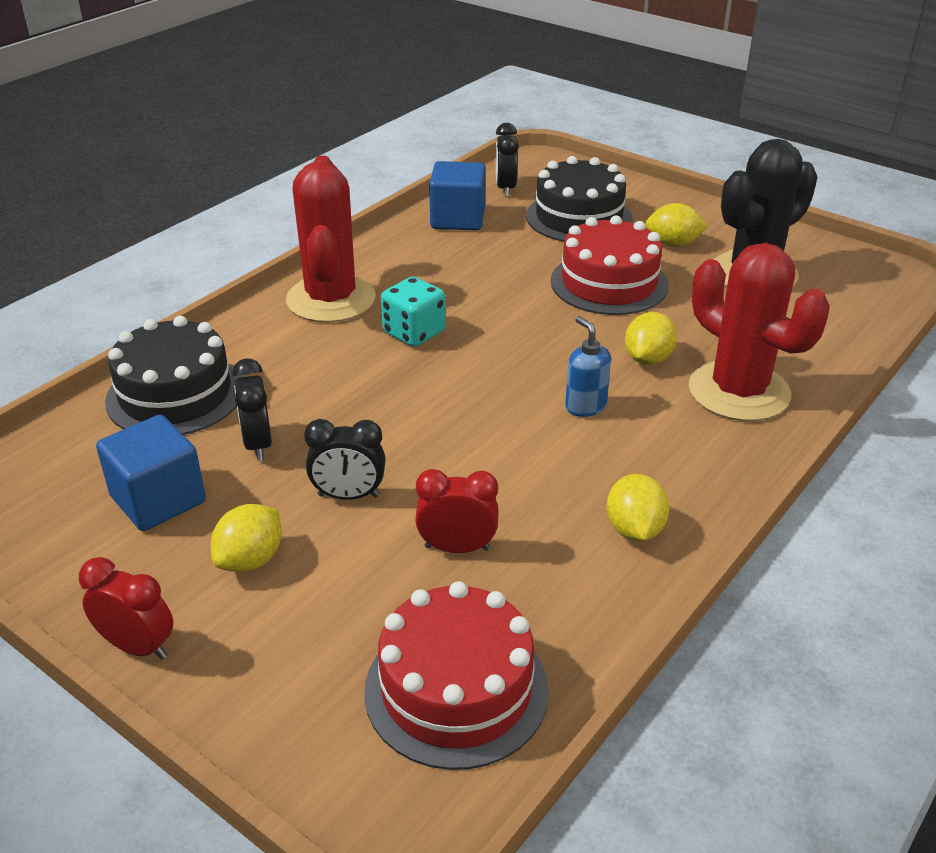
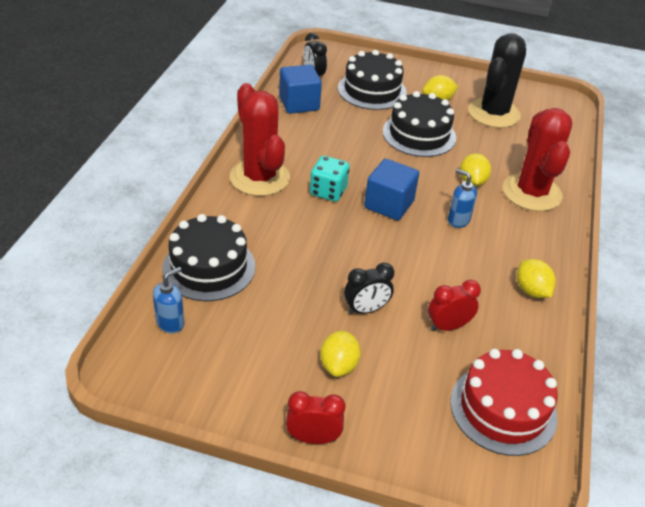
camera: 25 degrees left, 5 degrees up
(71, 451) = (170, 323): none -> blue soap dispenser
(158, 499) = (253, 342): blue cube -> blue cube (389, 204)
(258, 444) = (288, 289): black clock -> none
(609, 283) = (419, 134): red cake -> black cake
(739, 391) = (531, 193): red cactus -> red cactus turned 60 degrees clockwise

